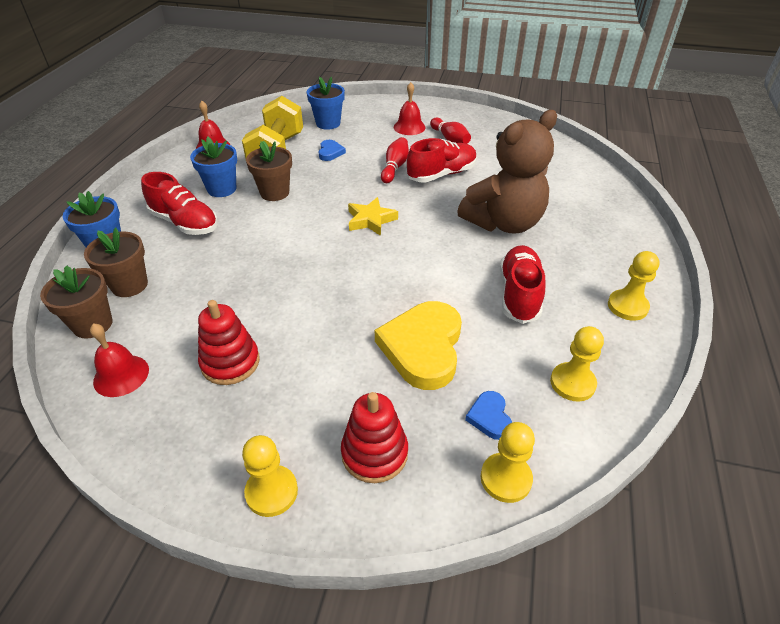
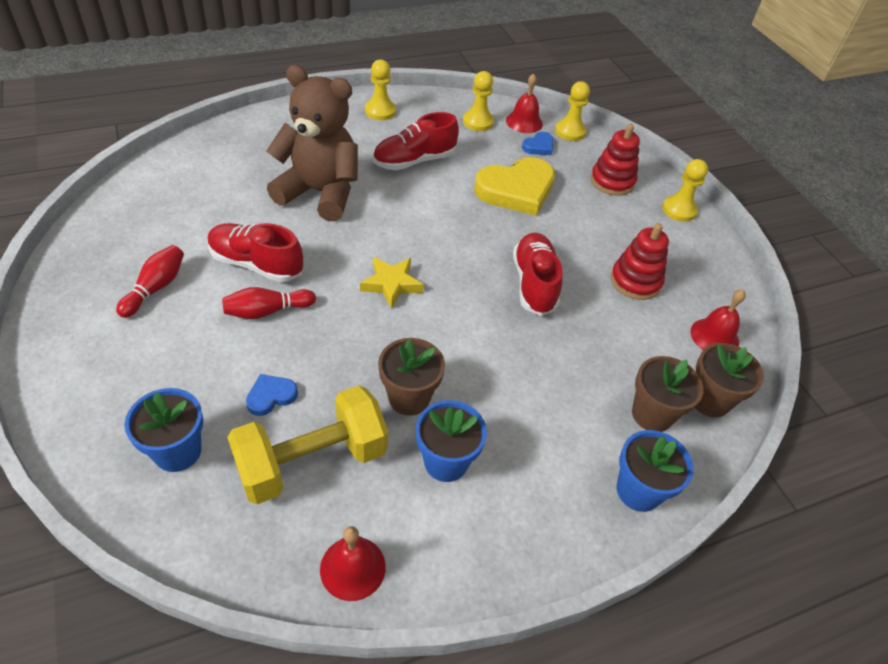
camera: 130 degrees left, 5 degrees up
(185, 223) = (536, 447): red shoe -> red shoe (534, 283)
(409, 127) = (139, 343): red bell -> red bell (524, 122)

